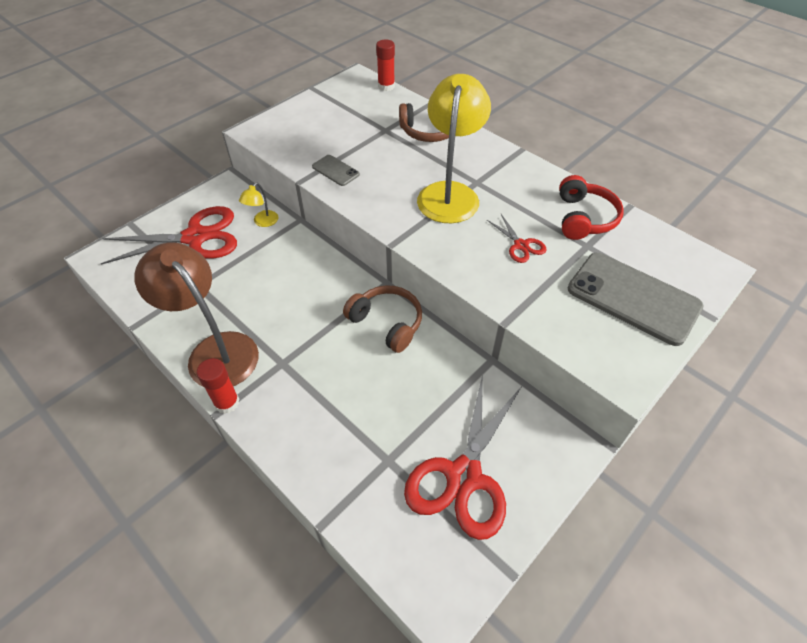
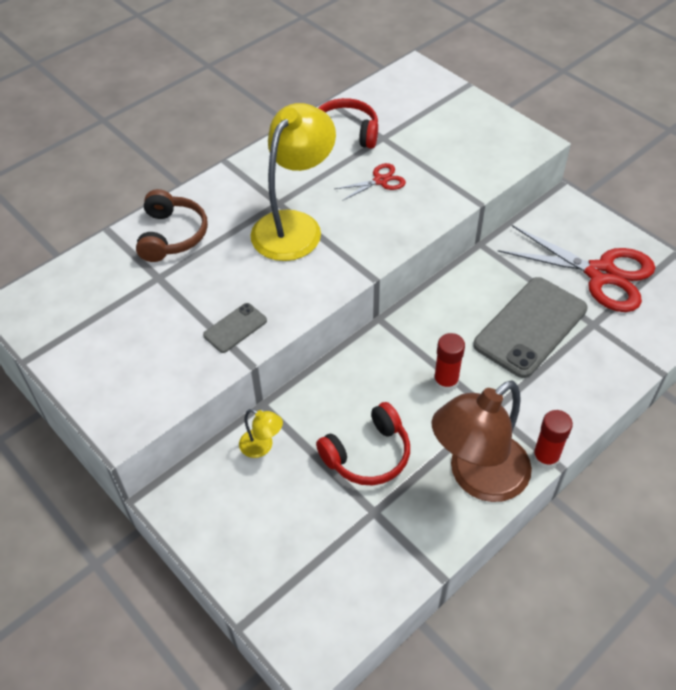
camera: 85 degrees left, 0 degrees up
(196, 237) = (282, 527): red scissors -> none
(247, 280) = (368, 455): none -> red headphones
(386, 86) = (53, 274): red glue stick -> red glue stick (446, 381)
(387, 323) = (436, 320): brown headphones -> none
(450, 193) = (294, 226): yellow lamp -> yellow lamp turned 105 degrees clockwise
(633, 298) = (448, 122): grey phone -> grey phone (530, 327)

